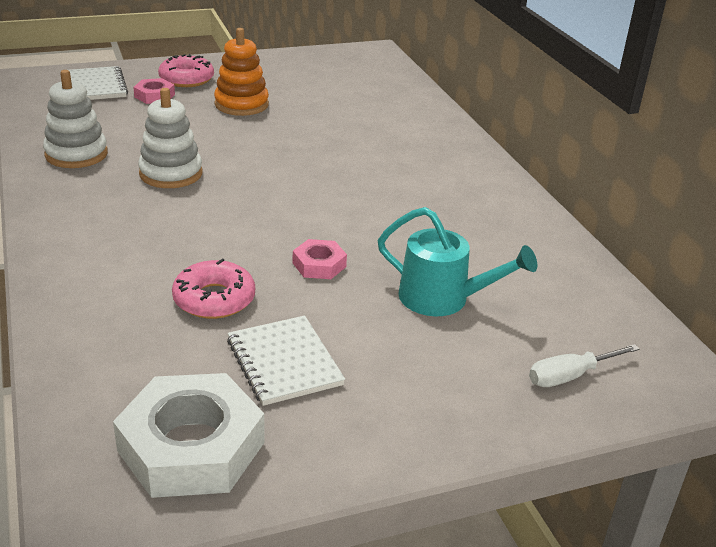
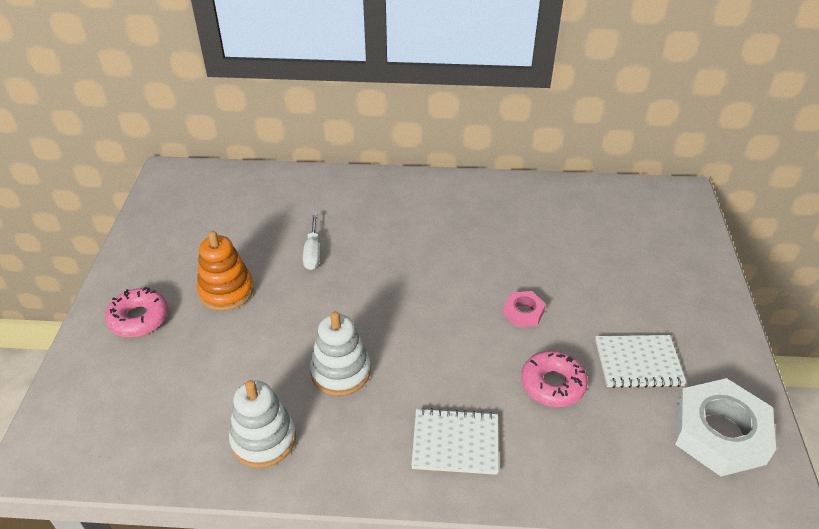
camera: 65 degrees left, 10 degrees up
(95, 86) = (104, 398): white notebook -> white notebook (455, 443)
(154, 96) = (163, 352): pink nut -> none
(443, 299) = (583, 262): turquoise watering can -> none
(570, 376) = (673, 236): white screwdriver -> white screwdriver (312, 252)

